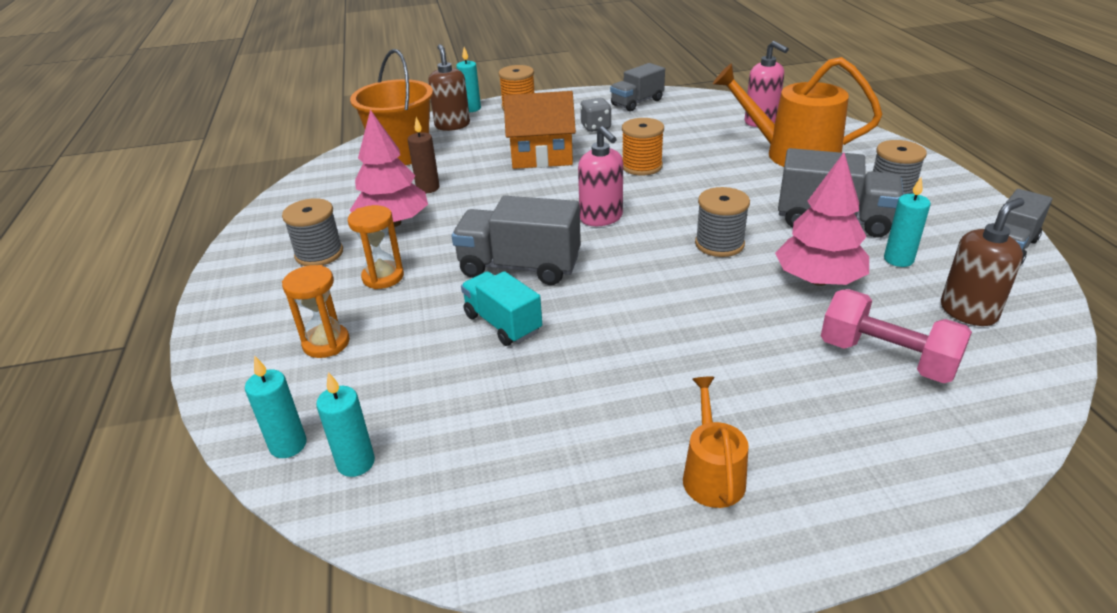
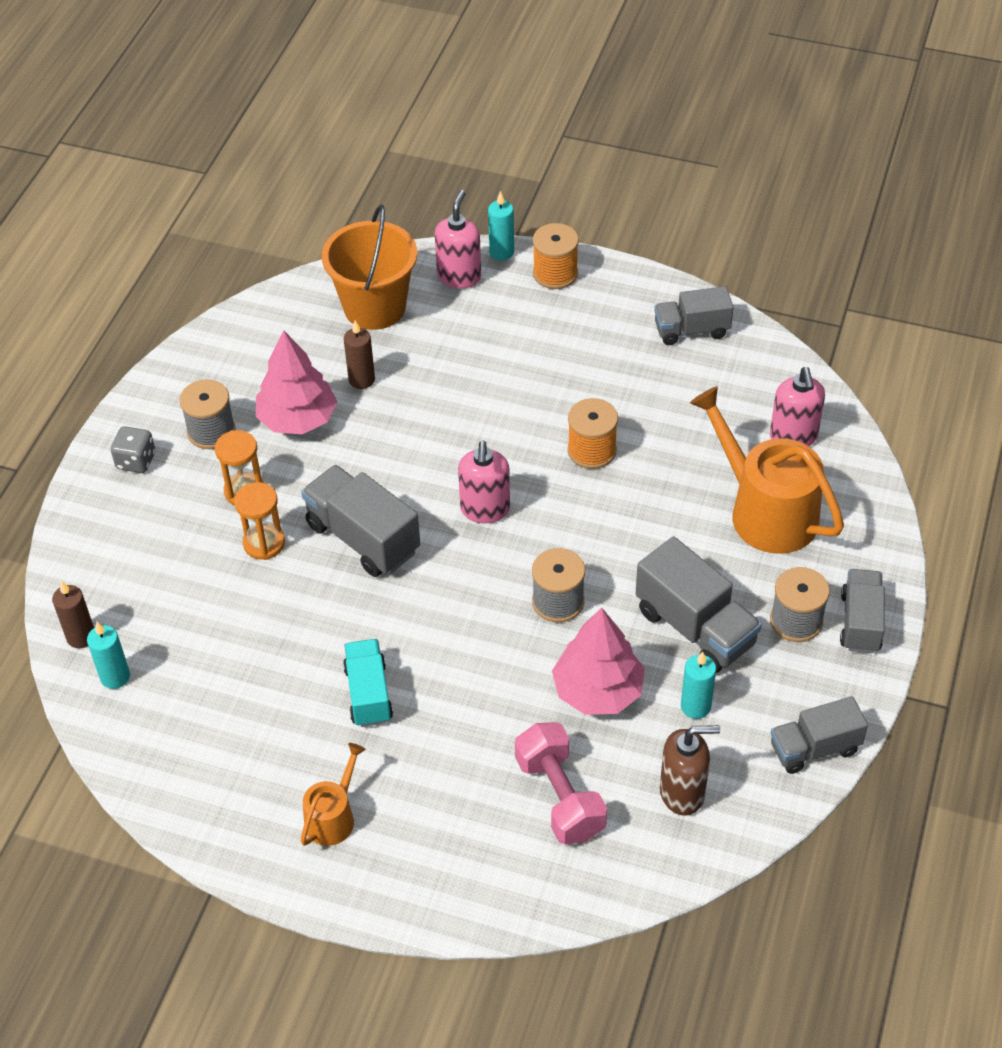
camera: 30 degrees right, 15 degrees up
(288, 445) = (81, 637): turquoise candle -> brown candle
(326, 343) = (158, 548): orange hourglass -> orange hourglass (264, 543)
(452, 125) = (459, 276): brown soap dispenser -> pink soap dispenser
(502, 323) = (300, 598): turquoise truck -> turquoise truck (368, 694)
(541, 155) = (508, 380): orange house -> none
(596, 127) = (605, 356): grey dice -> grey dice (136, 461)
(928, 179) = (860, 622): none -> grey truck

